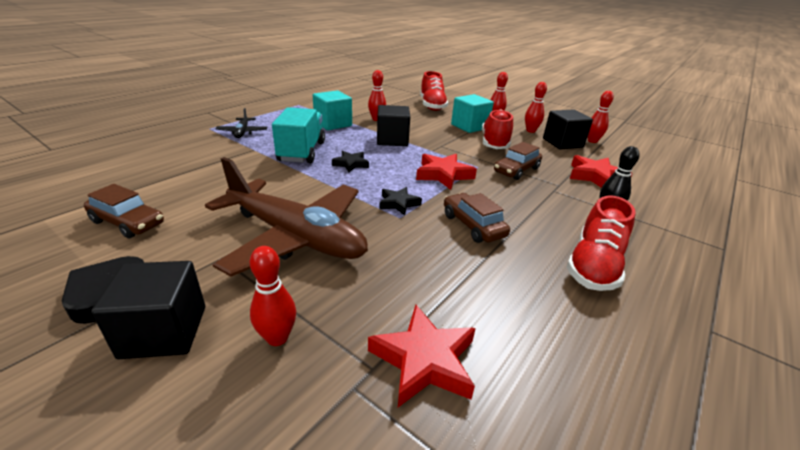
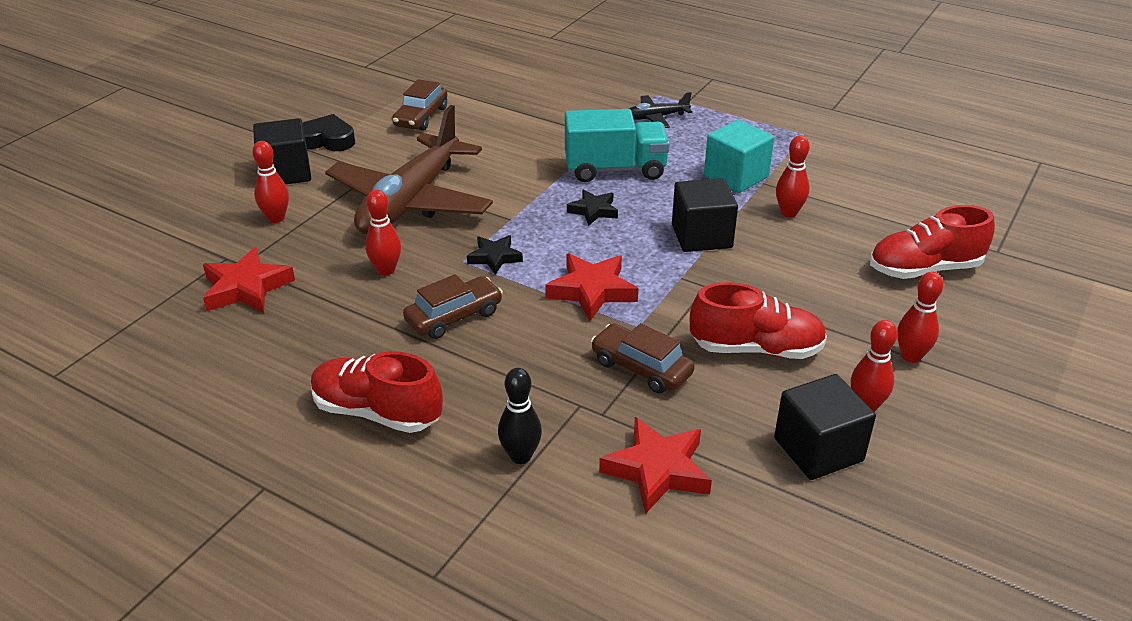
camera: 85 degrees right, 5 degrees up
(469, 126) = (829, 319): turquoise cube -> none
(592, 141) = (866, 506): red bowling pin -> red bowling pin (386, 270)

